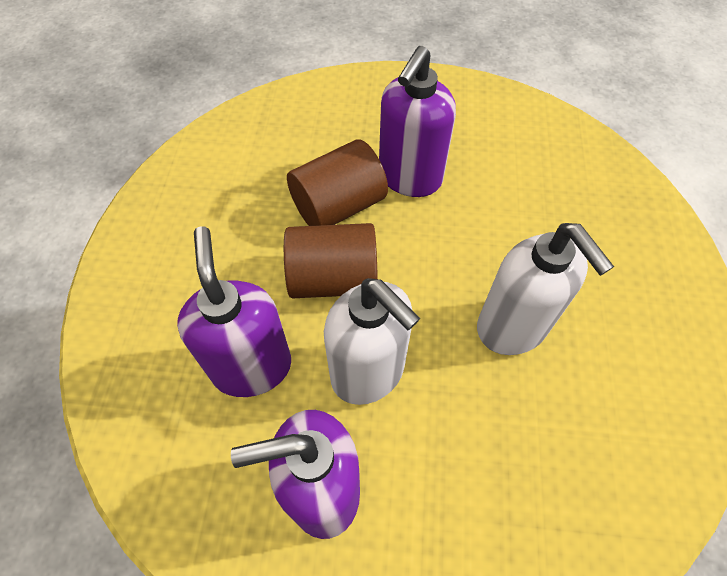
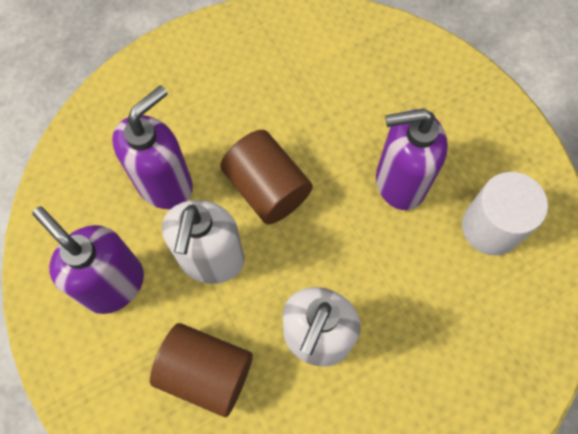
camera: 55 degrees right, 10 degrees up
(338, 206) = (332, 149): brown cylinder -> brown cylinder (206, 372)
(495, 144) = (491, 227): none -> white cylinder

